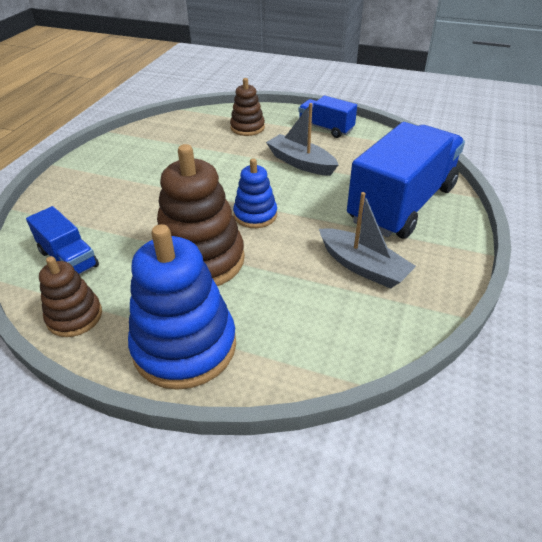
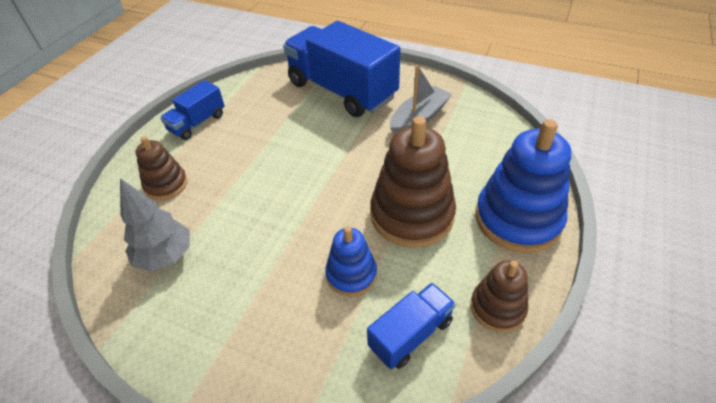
camera: 85 degrees left, 5 degrees up
(175, 140) = (165, 256): none -> grey tree
(255, 215) = (345, 178): blue stacking toy -> blue stacking toy (351, 274)
(301, 163) = (260, 144): grey boat -> none

